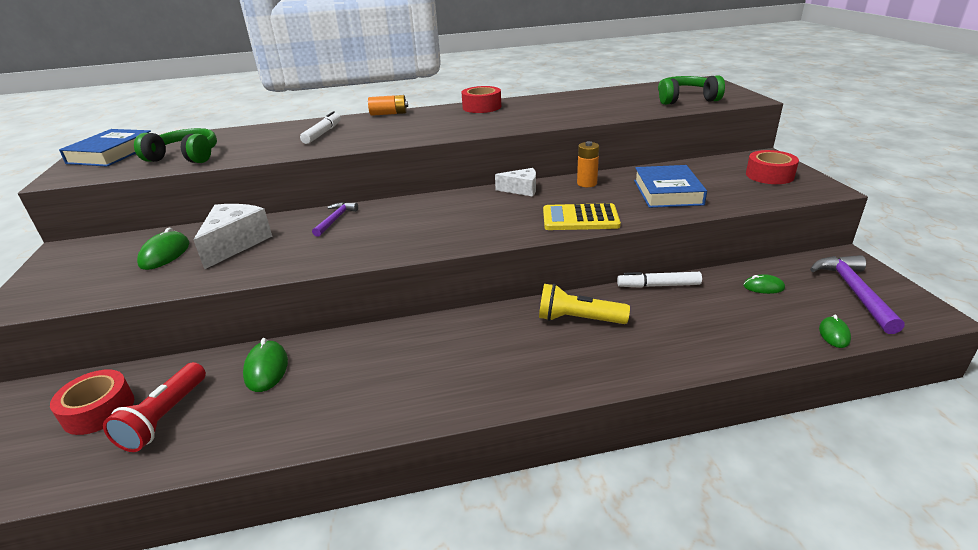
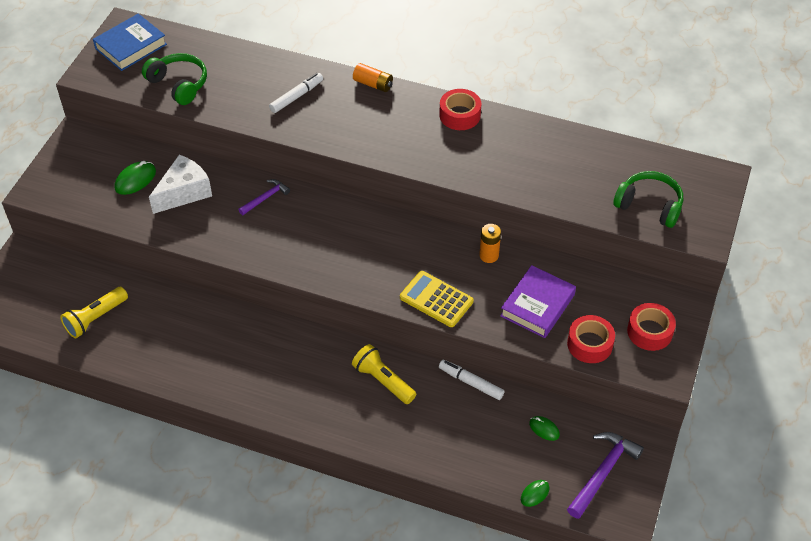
camera: 30 degrees right, 20 degrees up
(99, 410) = (63, 291): red tape -> red tape (589, 344)
(164, 418) = (95, 318): red flashlight -> yellow flashlight
(266, 369) = (165, 310): green mouse -> none
(521, 190) = (430, 235): white cheese -> none
(667, 192) = (537, 305): blue book -> purple book

